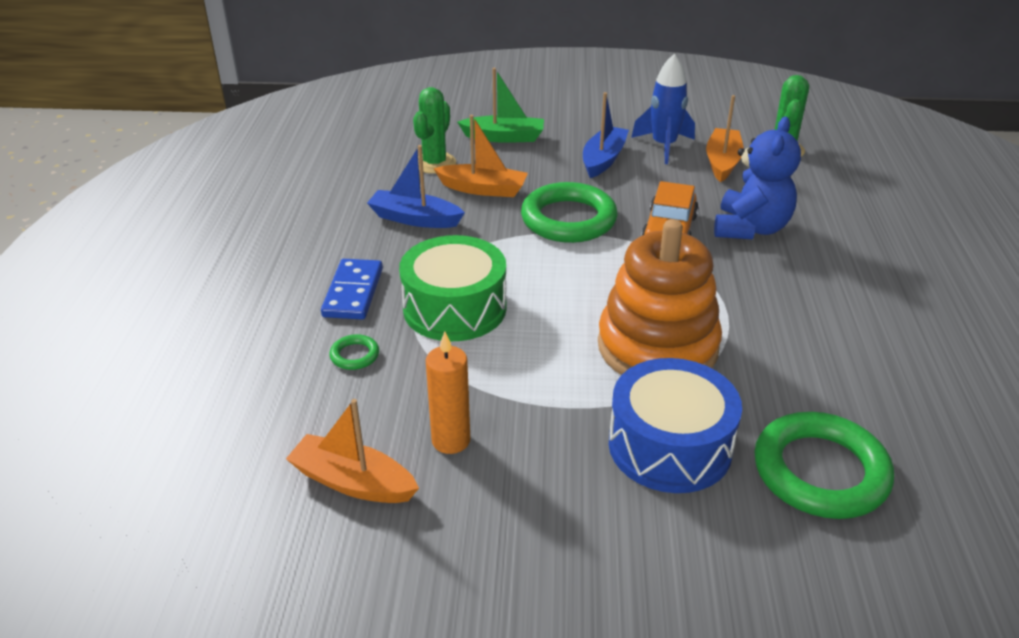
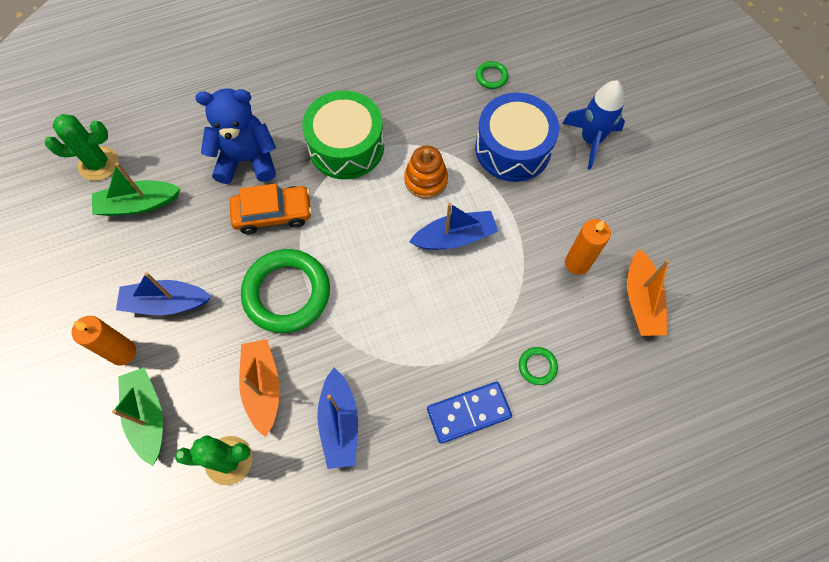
camera: 115 degrees left, 30 degrees up
(454, 308) = (449, 325): green drum -> green drum (346, 146)
(560, 346) = (455, 237): none -> blue boat
(570, 135) = (123, 352): none -> orange candle
(657, 347) = (426, 180): orange stacking toy -> orange stacking toy, size x0.51
(663, 146) = (121, 260): blue rocket -> blue rocket (590, 140)
(722, 162) = (138, 204): orange boat -> green boat
(820, 472) = (491, 77): green ring -> green ring, size x0.42

